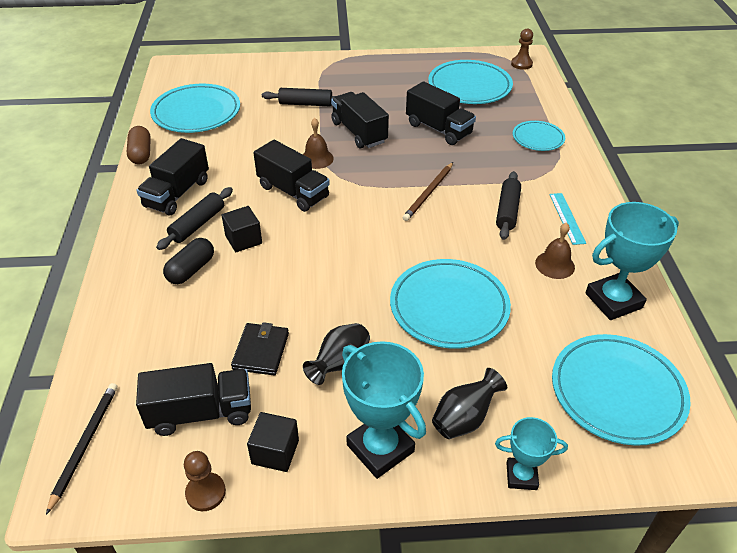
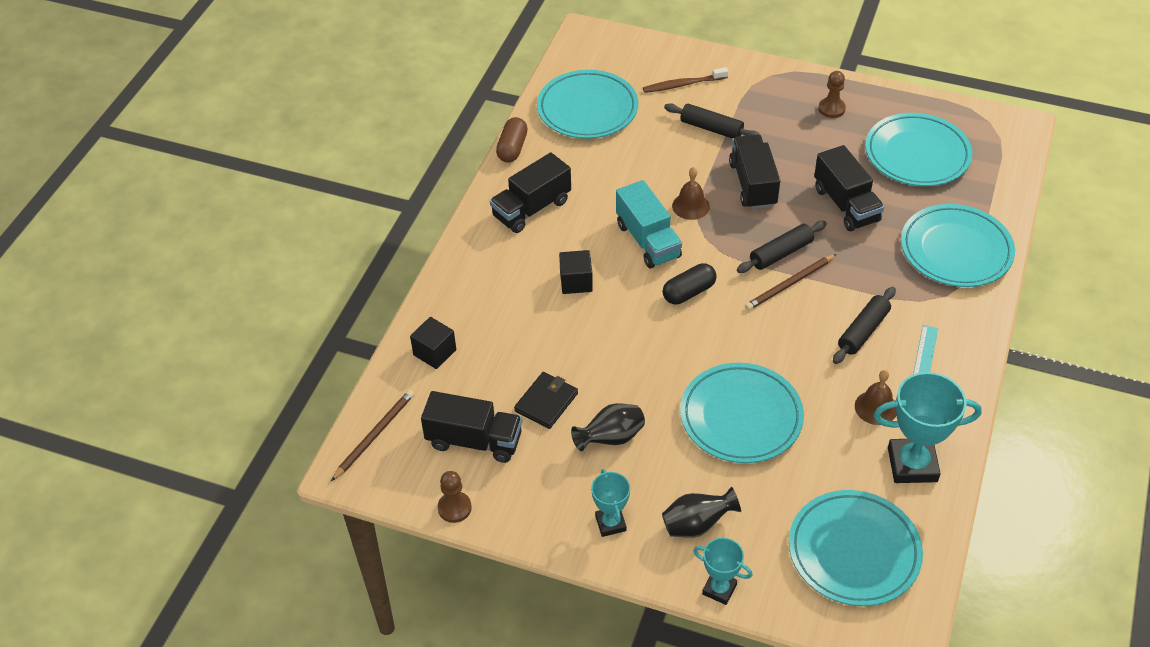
camera: 25 degrees right, 5 degrees up
(85, 444) = (374, 435): black pencil -> brown pencil
(191, 270) = (514, 300): black capsule -> black capsule (689, 292)
(197, 224) = (538, 251): black rolling pin -> black rolling pin (781, 253)
(268, 81) = (683, 84): none -> brown toothbrush
(275, 452) = (522, 495): black cube -> black cube (434, 352)
(293, 192) = (648, 240): black truck -> turquoise truck
(380, 448) = (610, 523): turquoise trophy -> turquoise trophy, size x0.57
(521, 64) = (1004, 137): brown pawn -> brown pawn (831, 109)
(538, 138) = (956, 250): turquoise plate -> turquoise plate, size x1.77

